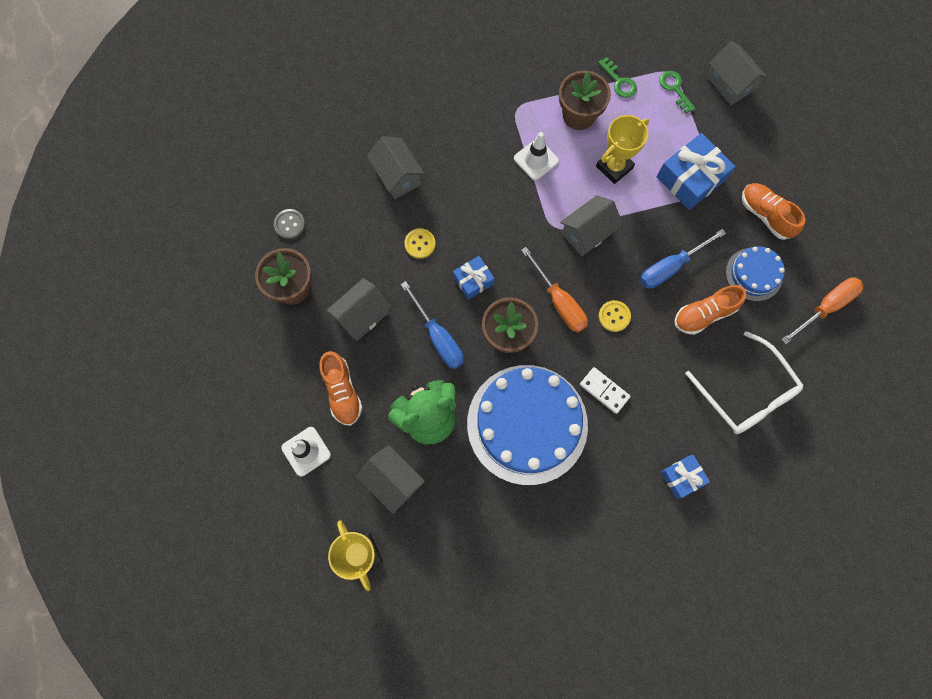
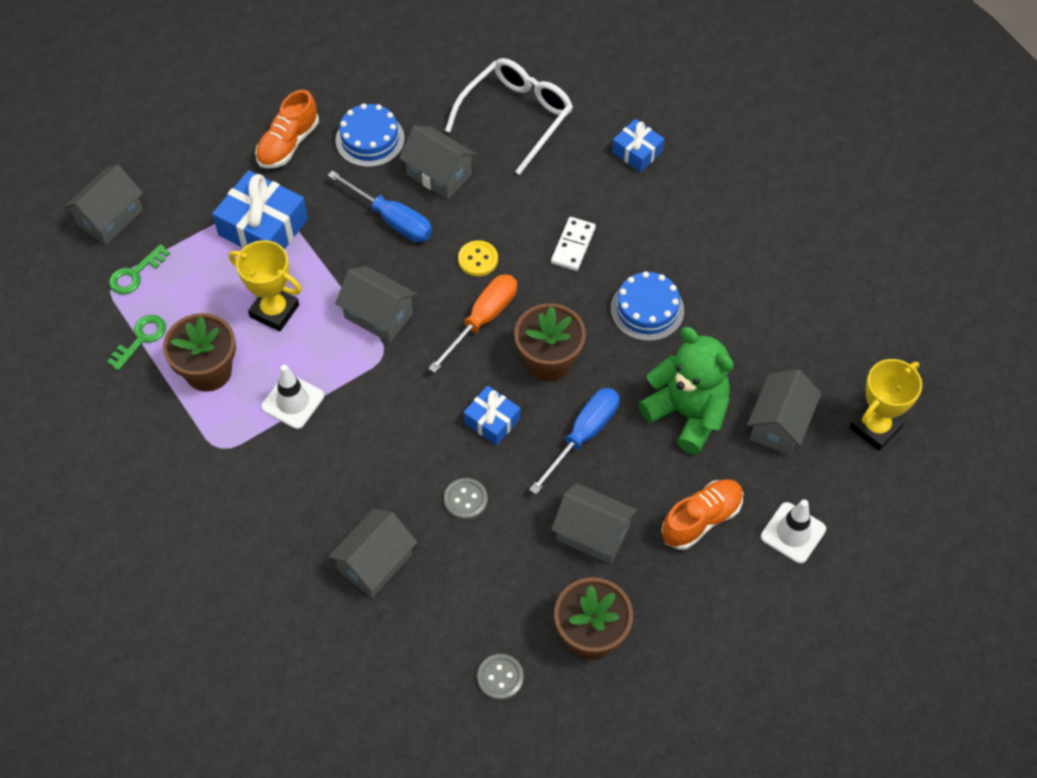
camera: 110 degrees left, 15 degrees down
(420, 244) = (465, 500): yellow button -> grey button
(527, 424) = (647, 309): blue cake -> blue cake, size x0.49
(704, 314) = (439, 174): orange shoe -> grey house
(825, 307) = (385, 69): orange screwdriver -> none

